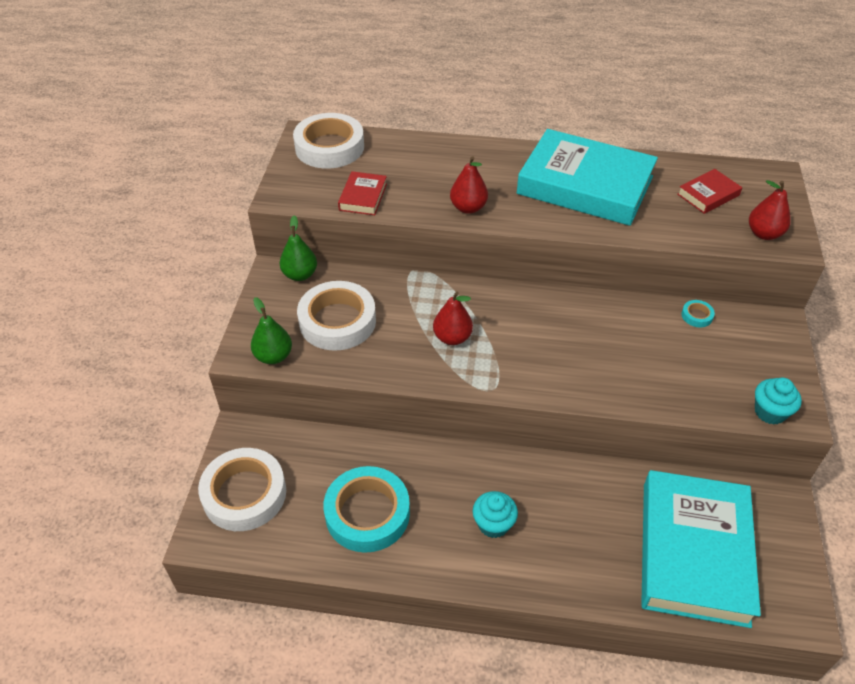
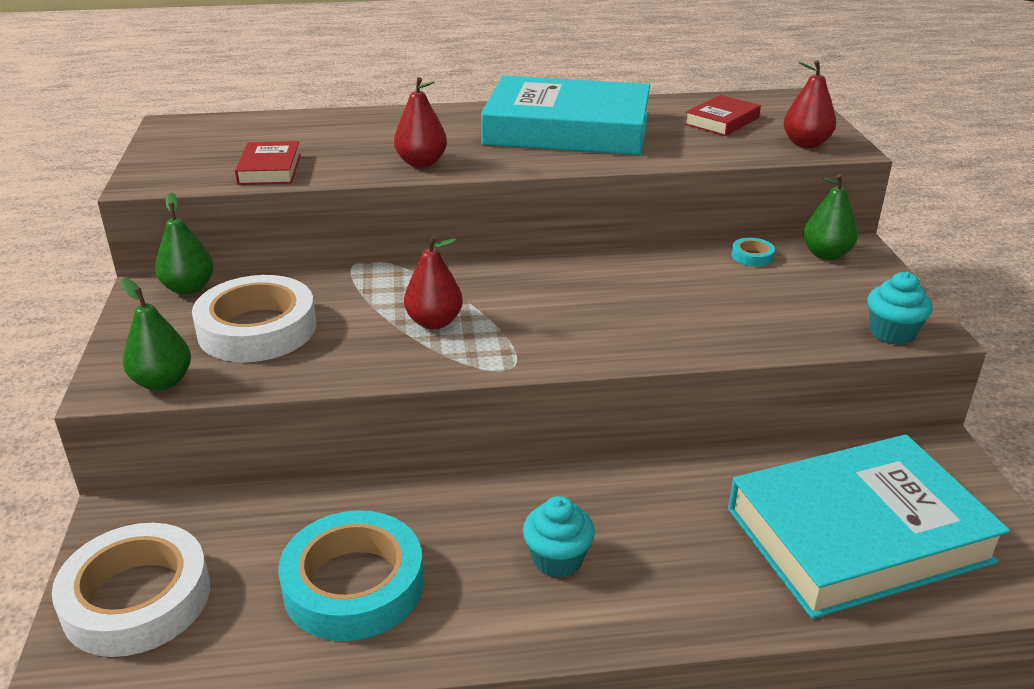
camera: 15 degrees left, 15 degrees down
(329, 147) = (210, 132): white tape -> none
(694, 552) = (858, 535): turquoise book -> turquoise book turned 75 degrees clockwise
(754, 324) = (826, 254): none -> green pear

